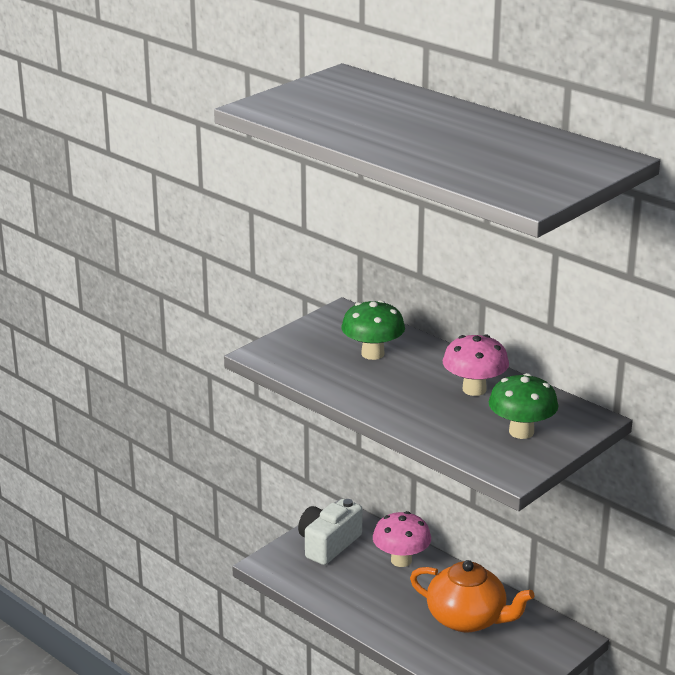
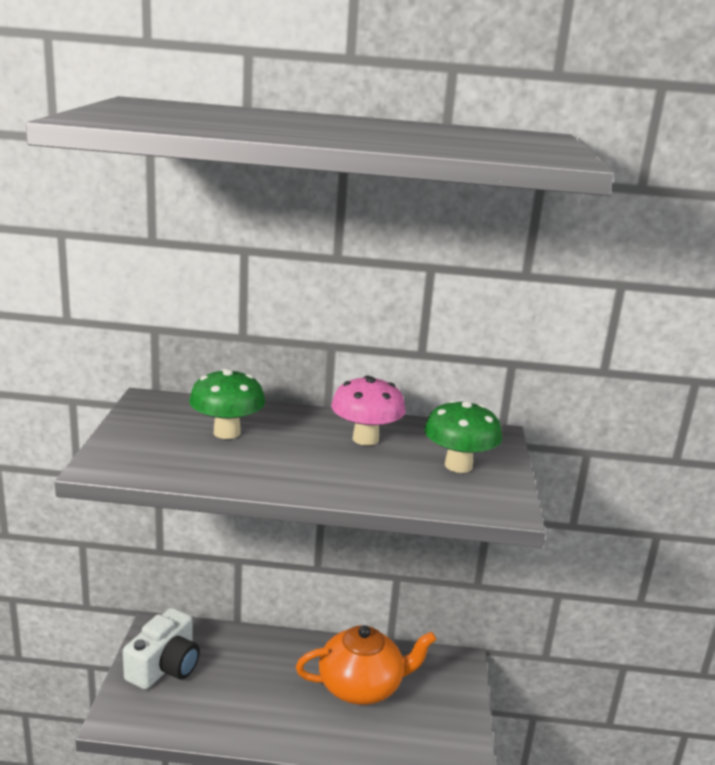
camera: 40 degrees left, 5 degrees down
(328, 544) = (165, 666): white camera -> white camera turned 150 degrees counterclockwise
(401, 560) = (250, 652): pink mushroom -> none

